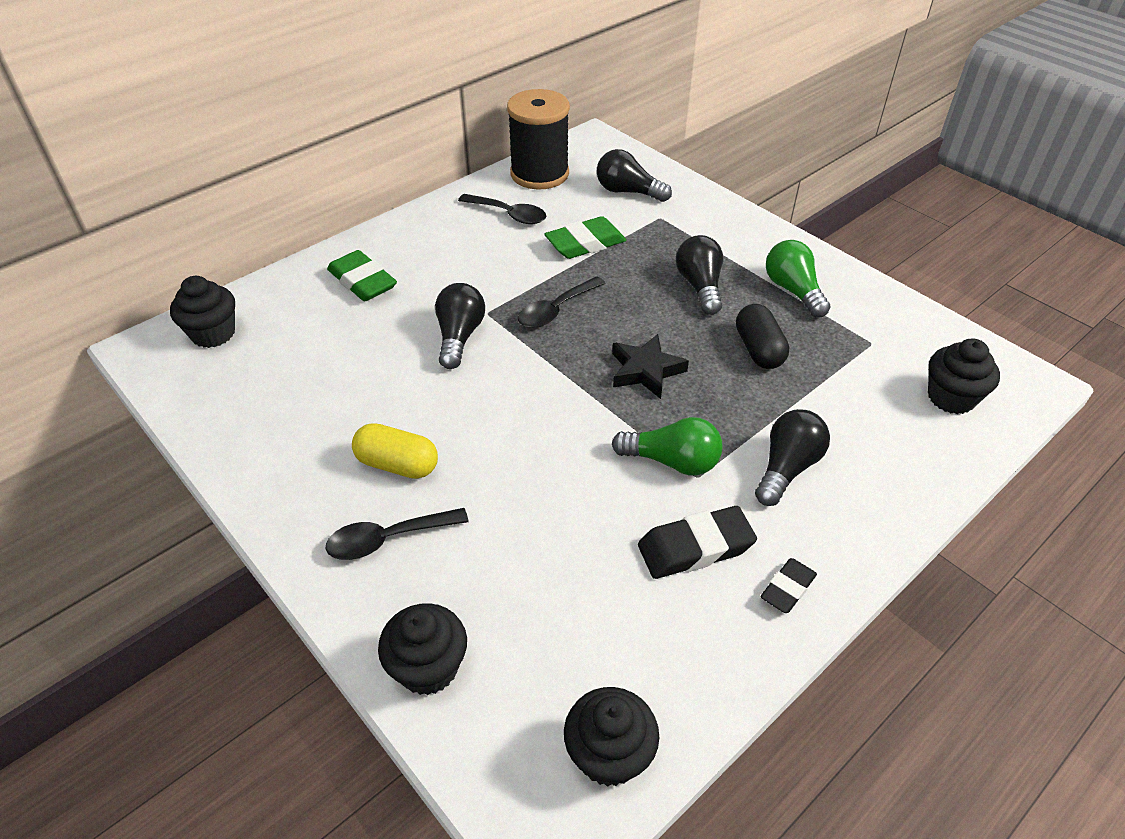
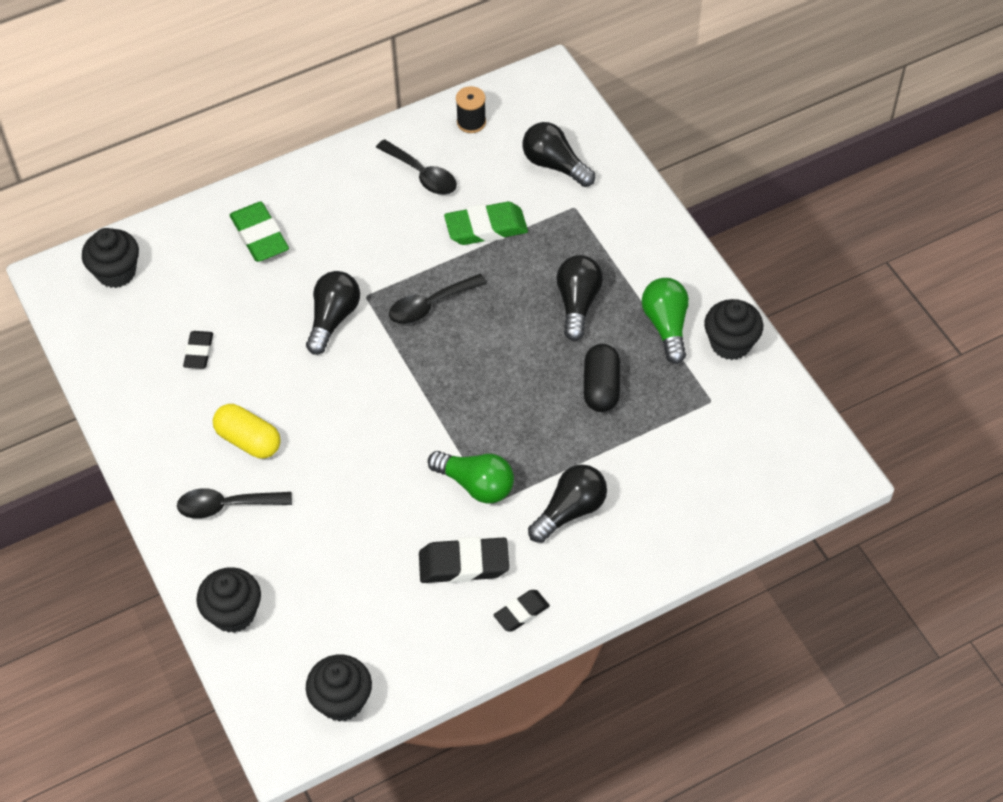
camera: 15 degrees right, 10 degrees up
(319, 389) = (199, 352): none -> black eraser
(539, 174) = (471, 122): black spool -> black spool, size x0.46
(645, 370) = (488, 389): black star -> none
(951, 397) = (752, 473): black cupcake -> black cupcake (730, 343)

